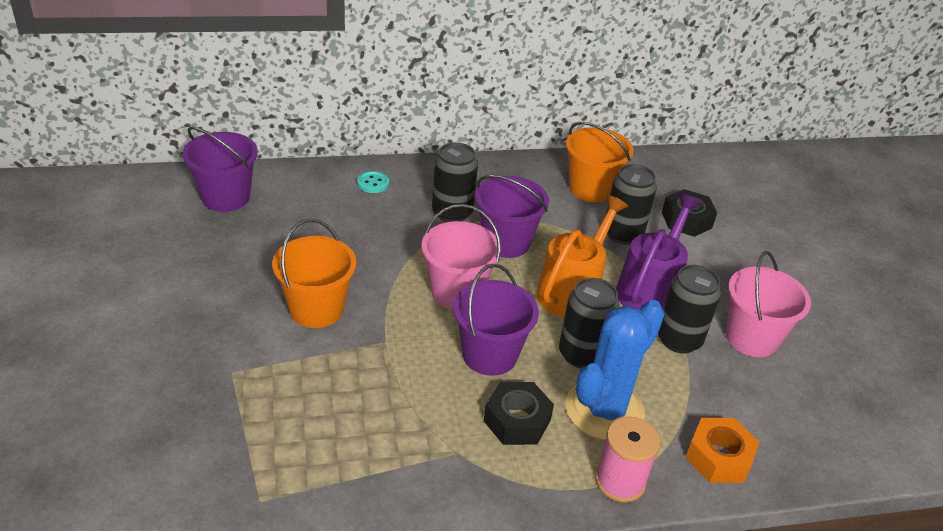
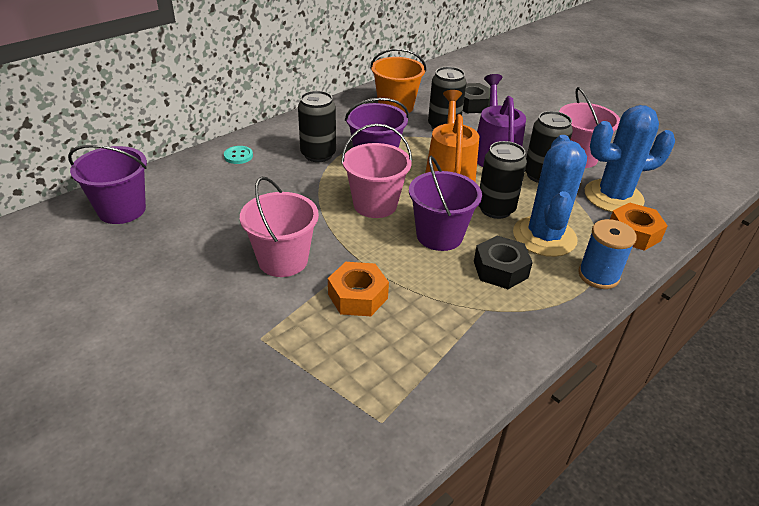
camera: 30 degrees left, 0 degrees up
(316, 309) = (283, 260): orange bucket -> pink bucket
(349, 377) = (357, 296): none -> orange nut
(620, 481) = (598, 275): pink spool -> blue spool
(743, 404) = (613, 197): none -> blue cactus

